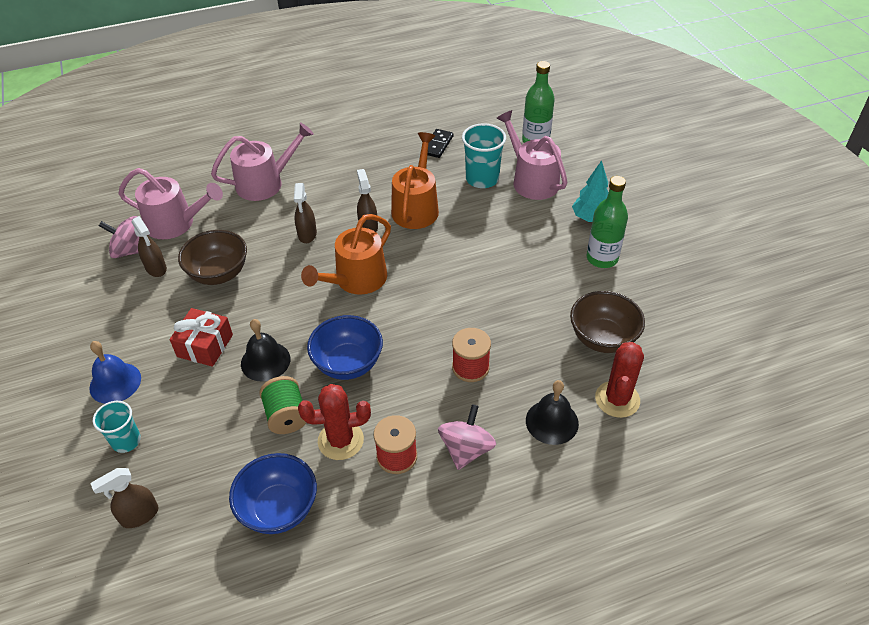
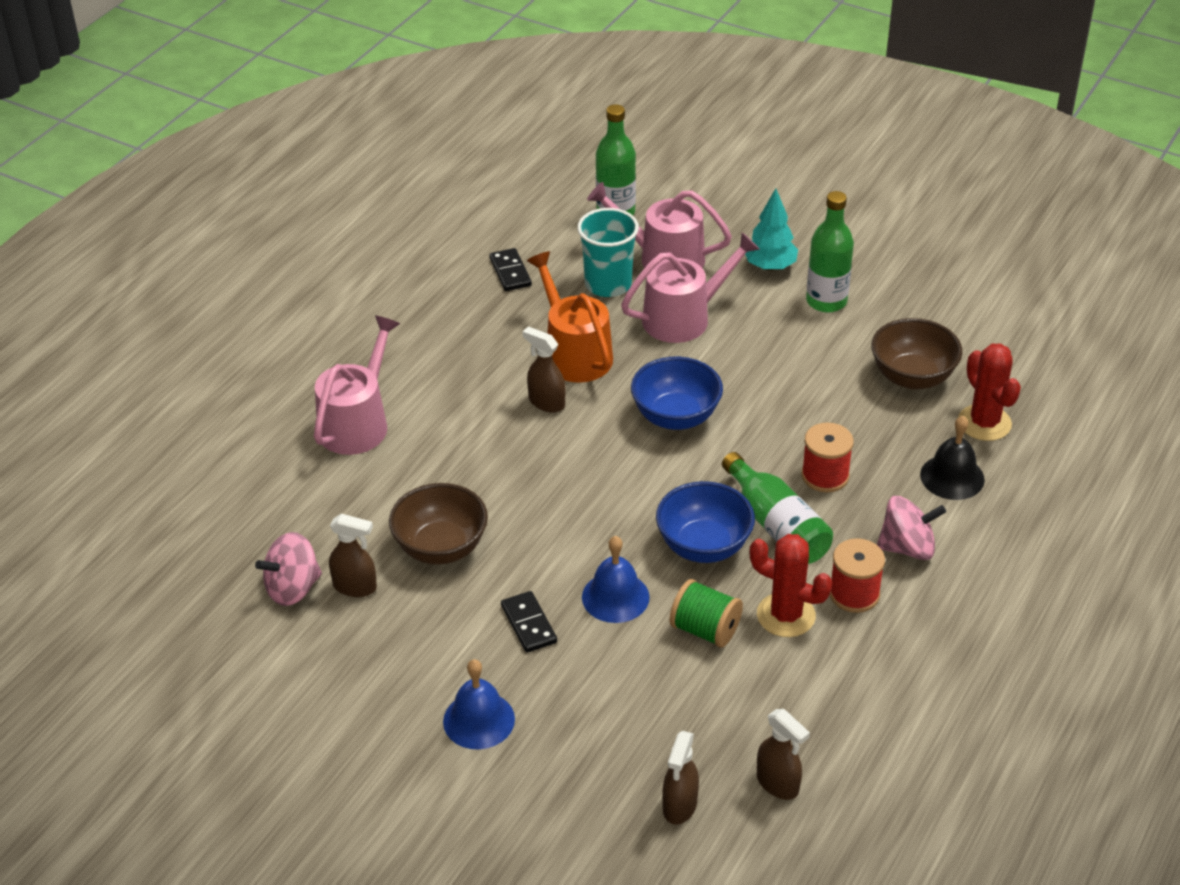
camera: 40 degrees left, 5 degrees down
(126, 441) = (571, 759): turquoise cup -> none
(175, 223) = (307, 528): pink watering can -> pink watering can (683, 318)
(205, 346) = (529, 624): red gift -> black domino
(265, 361) = (615, 597): black bell -> blue bell
(279, 509) = (804, 707): blue bowl -> blue bowl (676, 417)
(307, 234) = (487, 449): brown spray bottle -> brown spray bottle (778, 784)
(340, 440) = (786, 615): red cactus -> red cactus turned 75 degrees clockwise
(356, 280) = (606, 463): orange watering can -> none
(404, 380) = (777, 525): none -> green bottle
(466, 449) = (907, 547): pink spinning top -> pink spinning top turned 105 degrees clockwise

